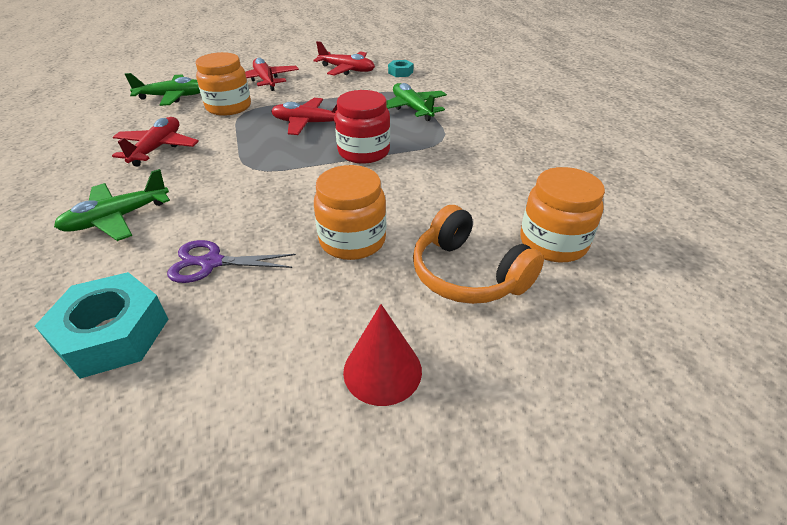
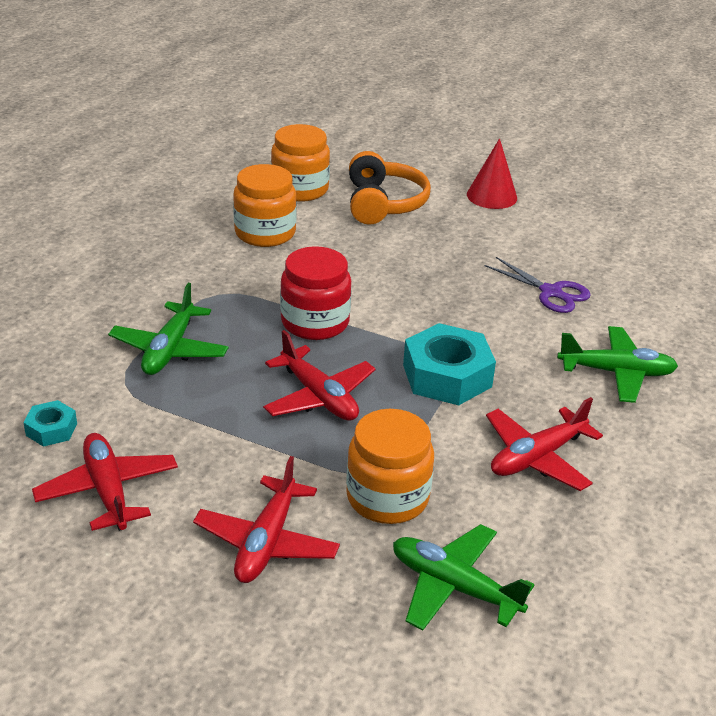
camera: 140 degrees left, 5 degrees down
(112, 334) = (641, 281): turquoise nut -> turquoise nut (447, 376)
(352, 240) = (431, 256): orange jar -> orange jar (265, 233)

